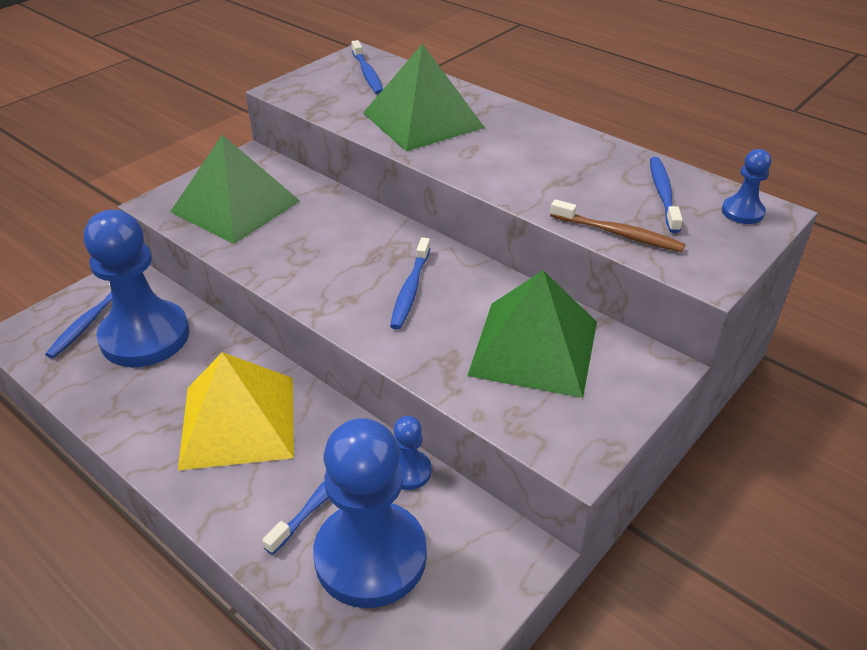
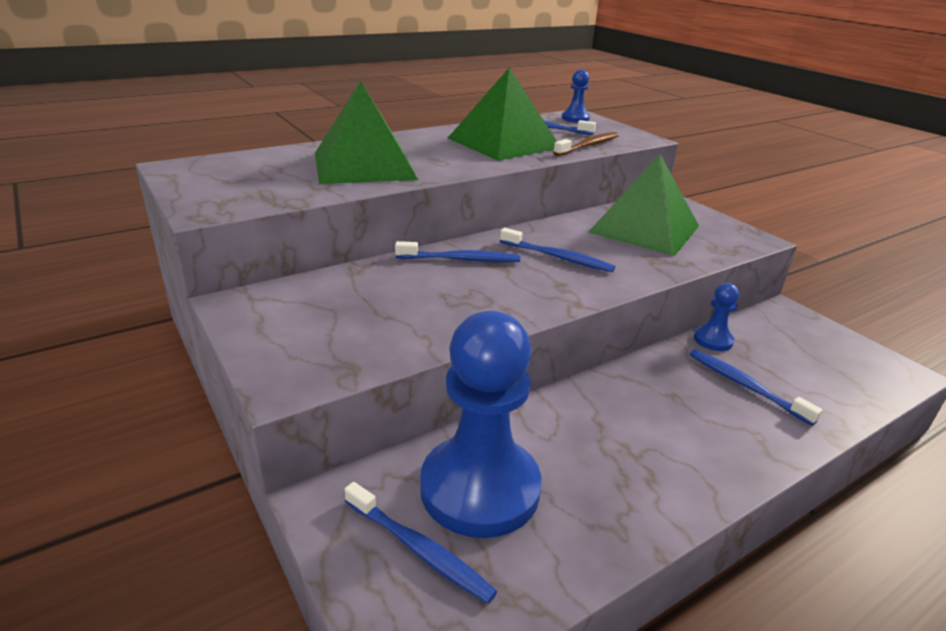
camera: 75 degrees left, 10 degrees down
(235, 206) = (346, 326): green pyramid -> green pyramid (503, 143)
(238, 421) = (648, 424): yellow pyramid -> none
(367, 74) = (230, 170): blue toothbrush -> blue toothbrush (461, 259)
(370, 556) = (804, 372): blue pawn -> none

